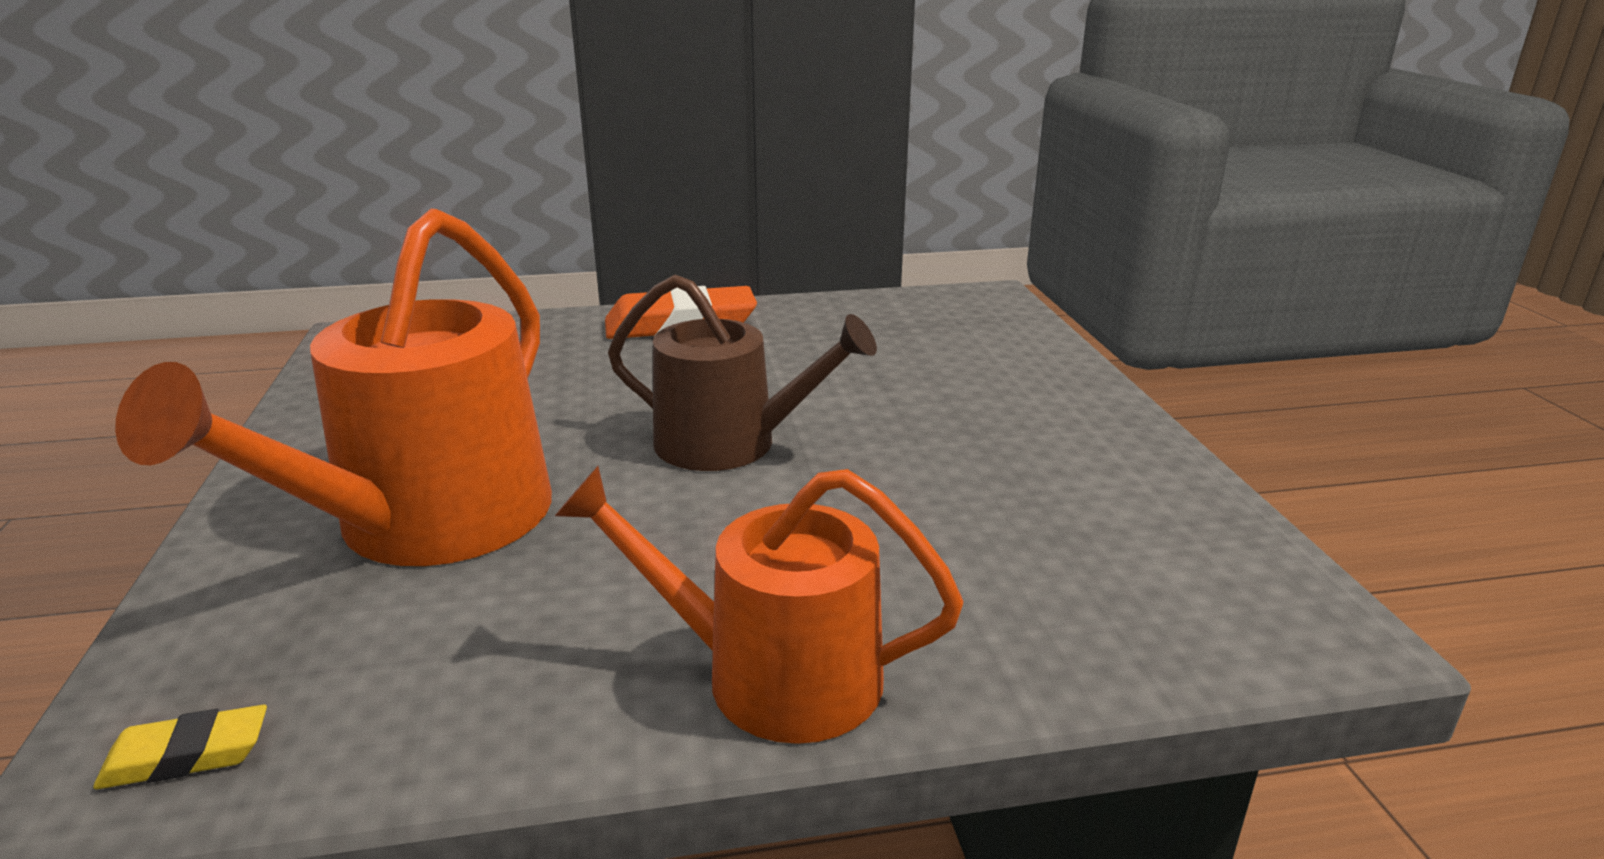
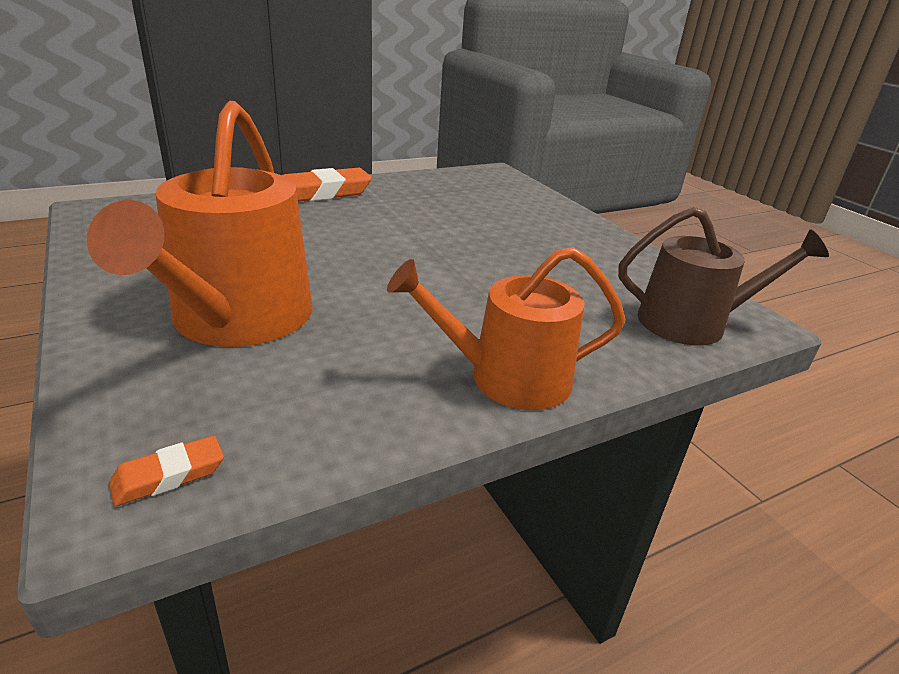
camera: 20 degrees left, 5 degrees up
(187, 755) = (169, 476): yellow eraser -> orange eraser
(730, 443) = (400, 259): brown watering can -> brown watering can (692, 323)

